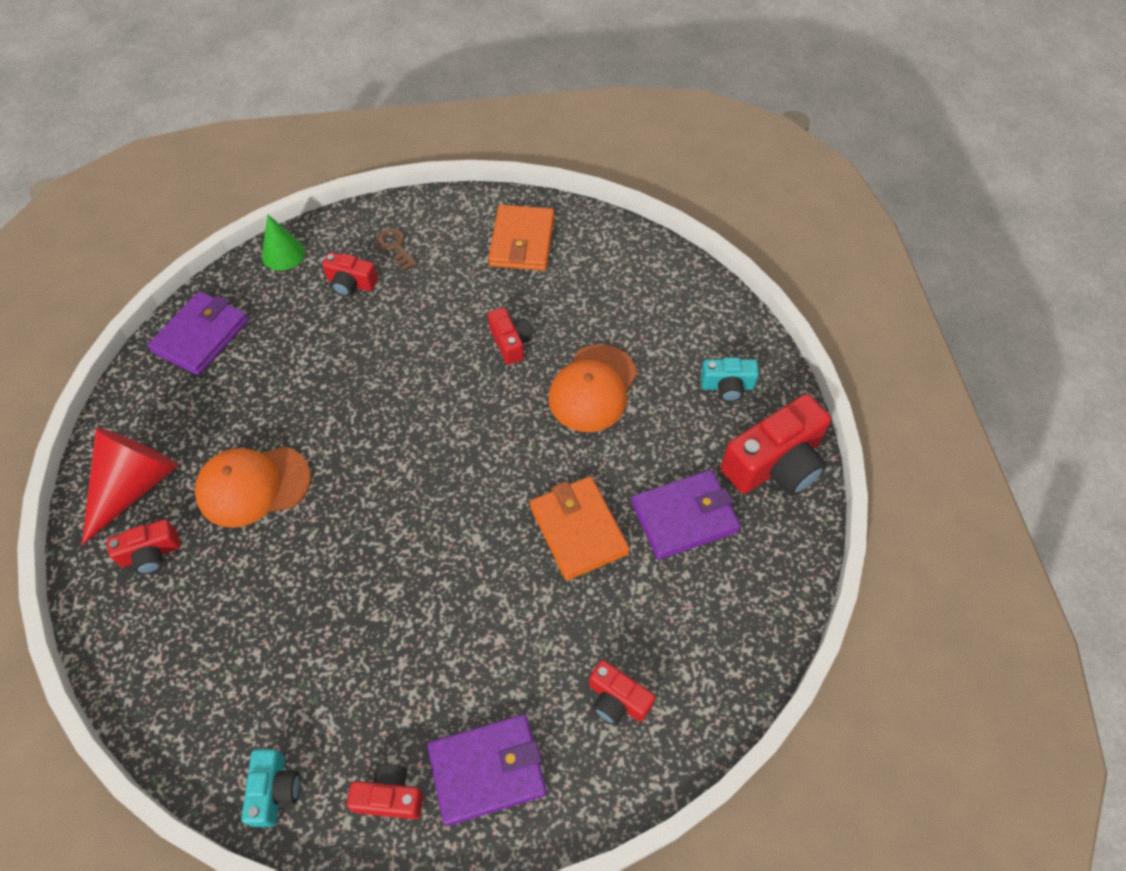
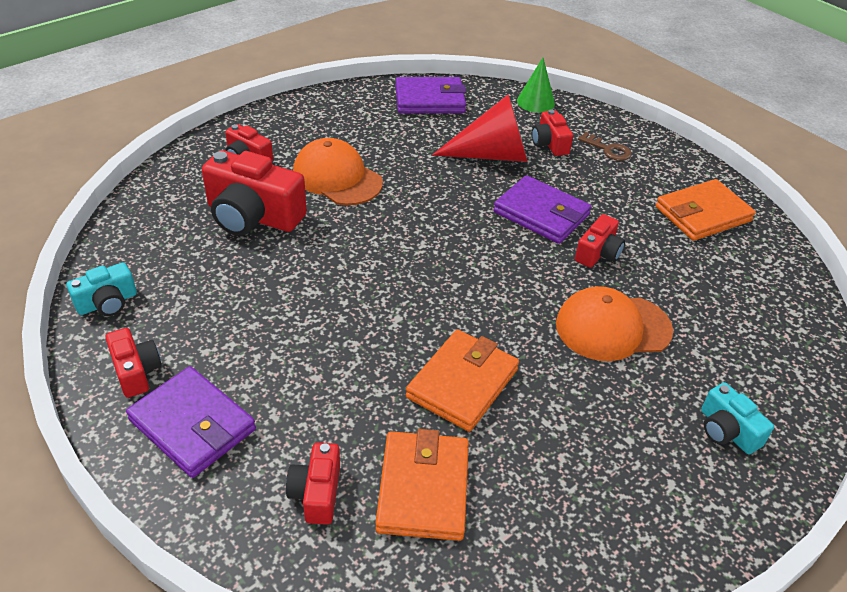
camera: 55 degrees right, 15 degrees down
(135, 486) = (291, 127): red cone -> red cone (492, 155)
(395, 247) = (608, 149): brown key -> brown key turned 105 degrees clockwise
(658, 618) = (423, 488): none -> orange wallet
(684, 517) = (547, 461): purple wallet -> purple wallet (541, 213)
(775, 464) = (682, 516): red camera -> red camera (253, 216)

